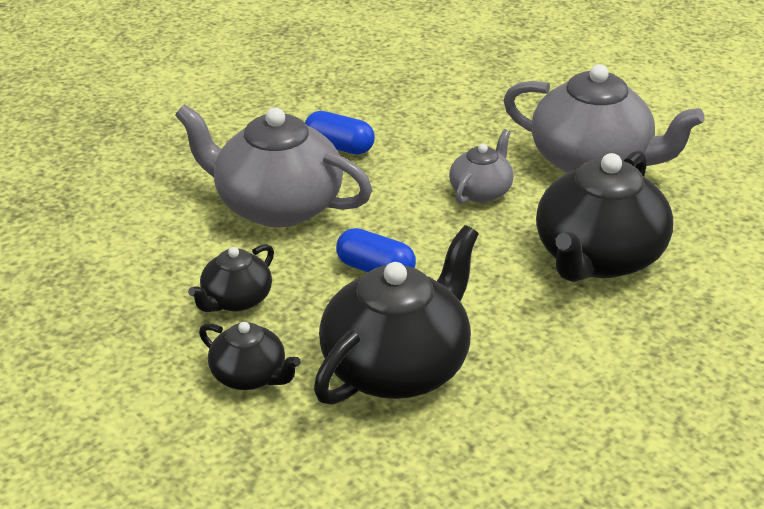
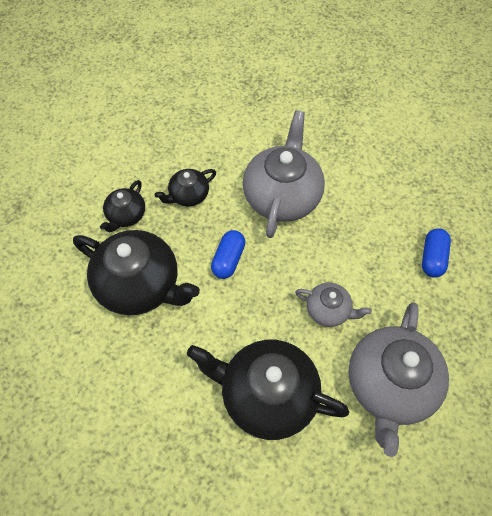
camera: 80 degrees right, 25 degrees up
(236, 300) = (188, 195): black teapot -> black teapot turned 60 degrees counterclockwise
(339, 147) = (358, 217): blue capsule -> blue capsule (432, 258)

